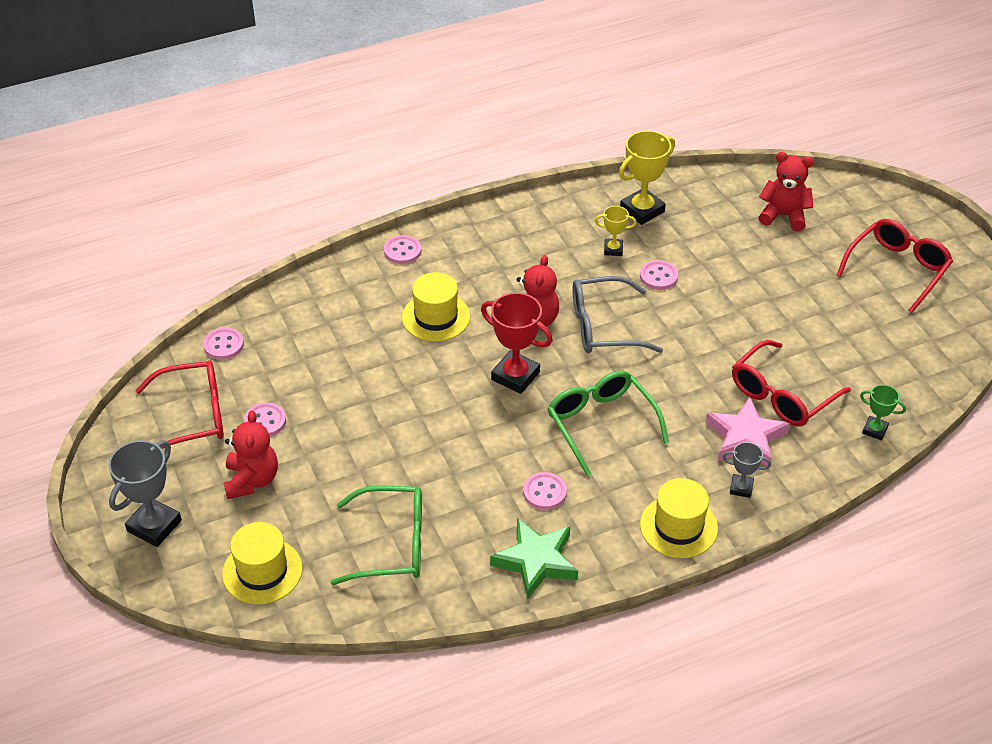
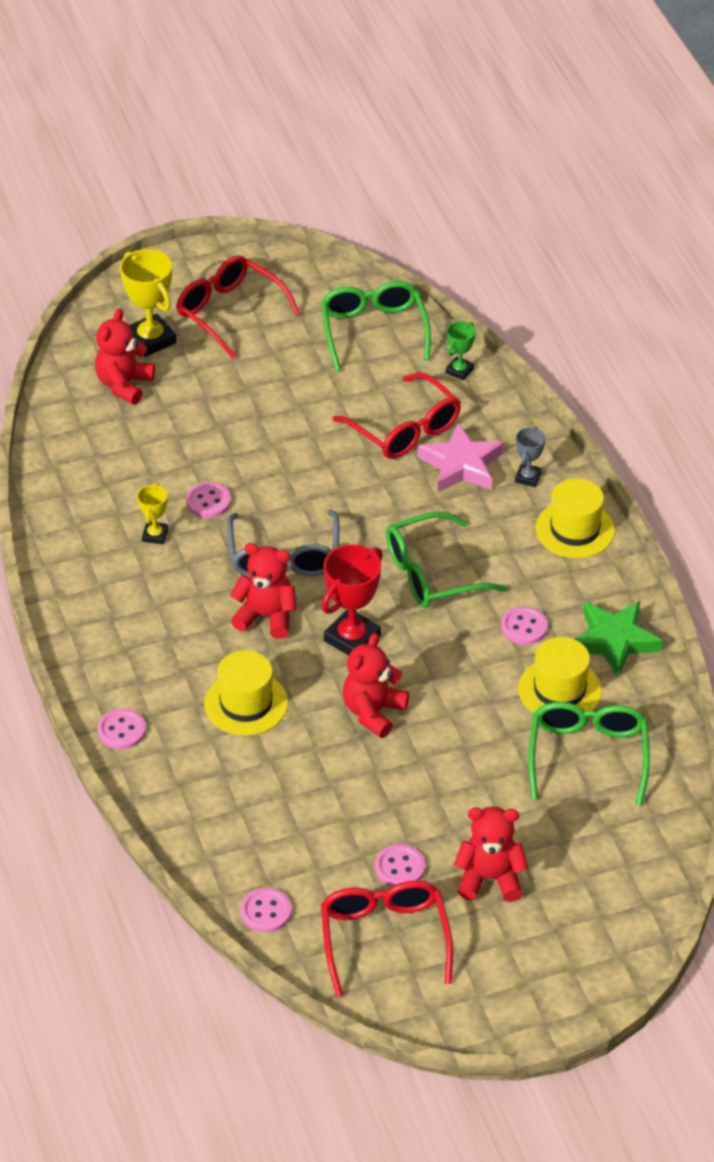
camera: 85 degrees left, 0 degrees up
(154, 526) = (552, 968): grey trophy -> none
(262, 571) = (619, 867): yellow hat -> yellow hat (559, 690)
(433, 395) = (373, 712): none -> red teddy bear
(642, 210) = (90, 502): yellow trophy -> yellow trophy (151, 339)
(908, 365) = (374, 331): none -> green glasses

